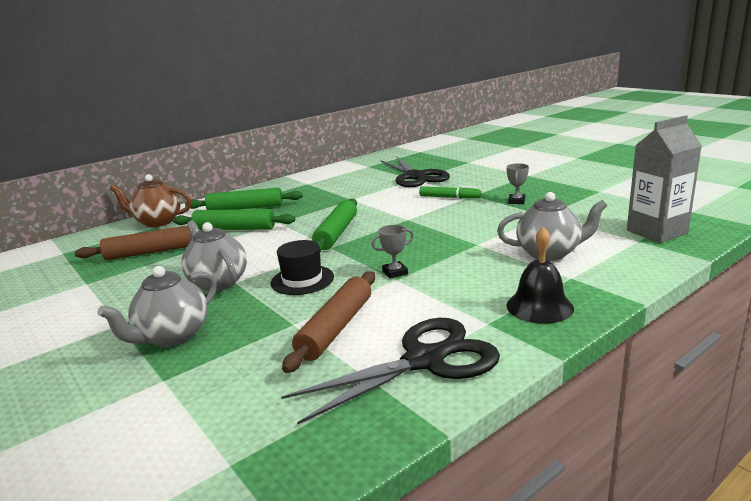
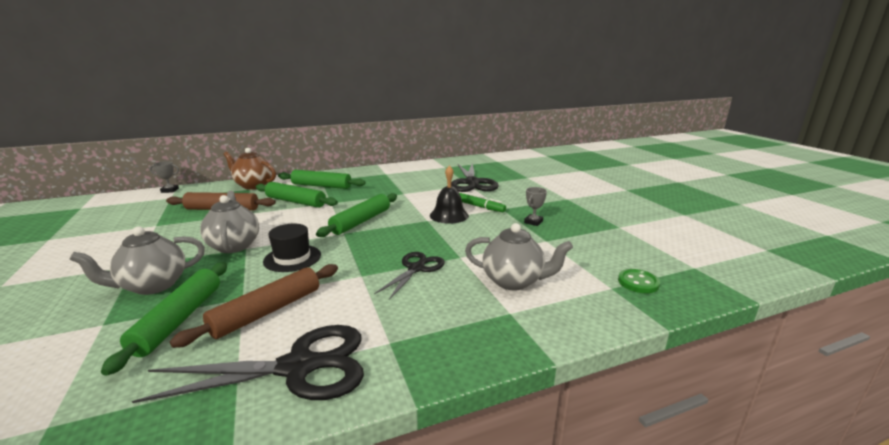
camera: 15 degrees right, 0 degrees up
(248, 356) = (179, 320): none -> green rolling pin
(395, 272) = (366, 269): grey trophy -> grey trophy (170, 190)
(445, 262) = (416, 268): none -> black scissors
(539, 306) = (452, 337): black bell -> black bell (449, 215)
(656, 232) = (638, 282): grey carton -> green button

